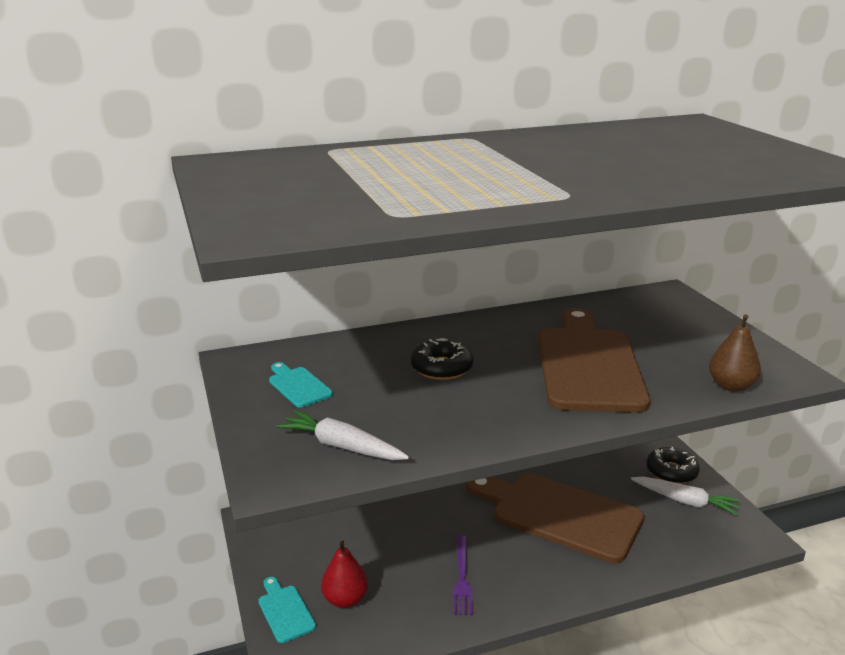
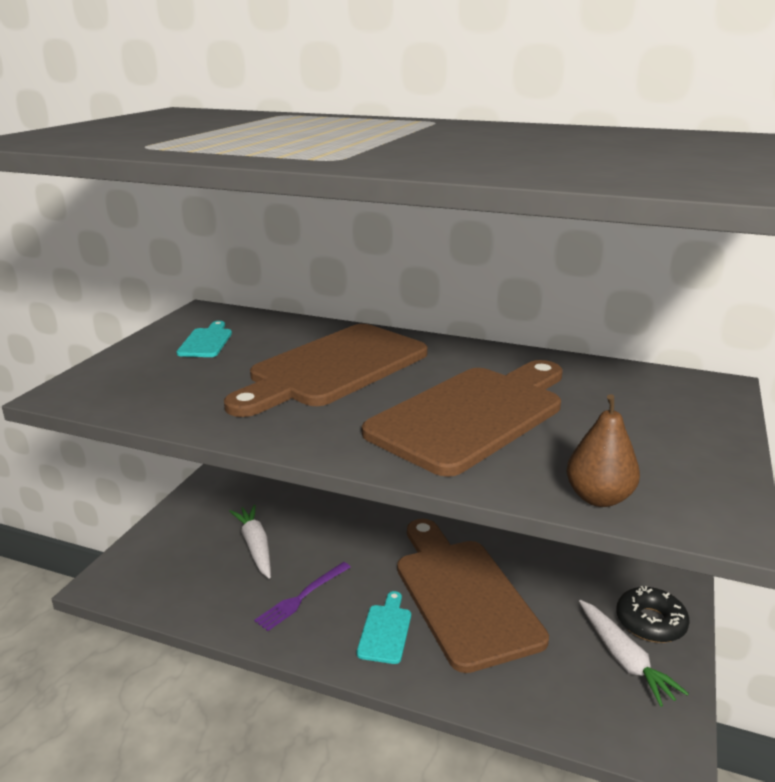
camera: 40 degrees right, 0 degrees up
(285, 611) = (152, 545): turquoise cutting board -> turquoise cutting board (385, 631)
(341, 446) = (147, 391): white carrot -> white carrot (255, 546)
(345, 599) = (198, 561): red pear -> none
(441, 368) = (333, 368): black donut -> brown cutting board

